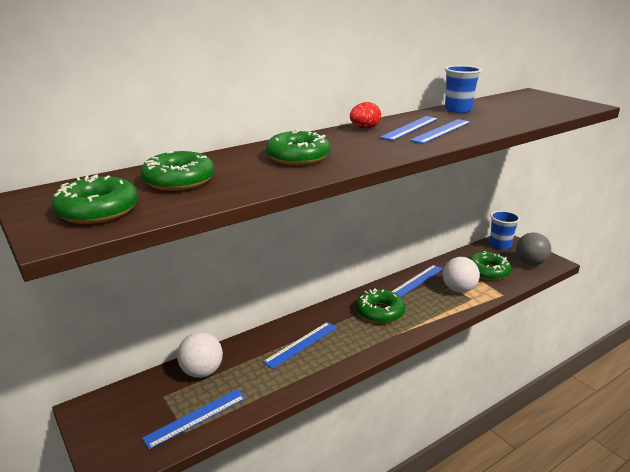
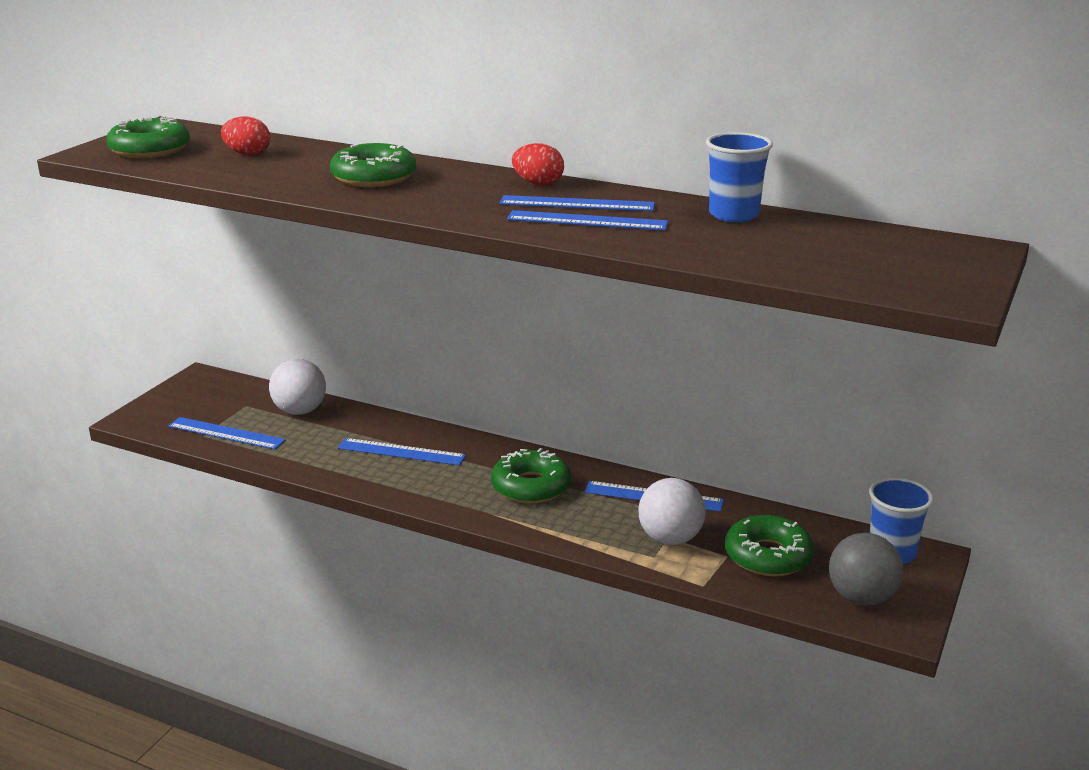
camera: 60 degrees right, 0 degrees up
(179, 180) = (247, 154): green donut -> red egg

